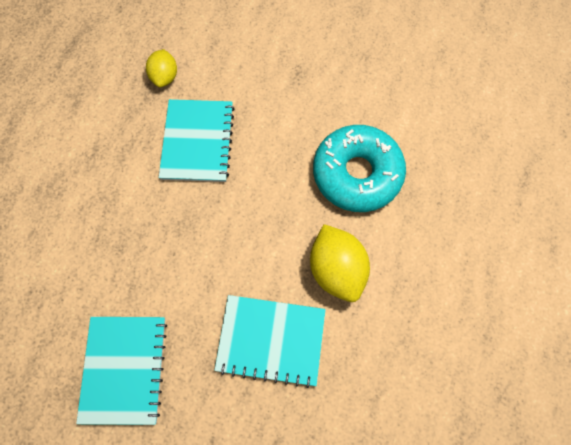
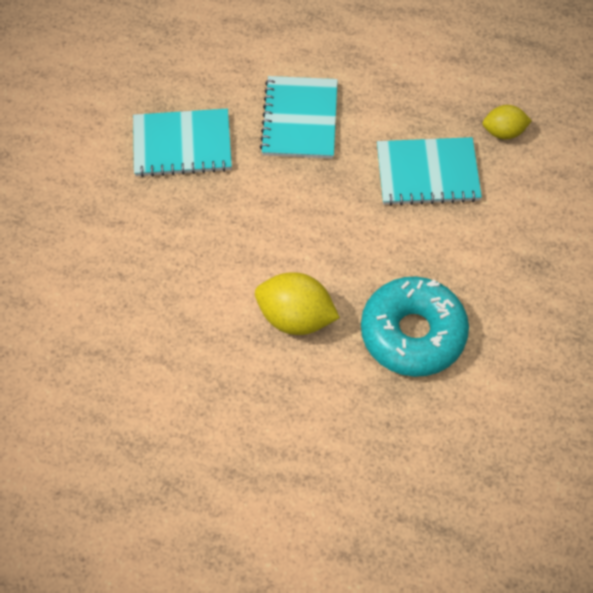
camera: 85 degrees right, 10 degrees down
(271, 340) = (216, 262): turquoise notebook -> turquoise notebook (300, 119)
(336, 269) = (295, 318): yellow lemon -> yellow lemon turned 45 degrees clockwise

